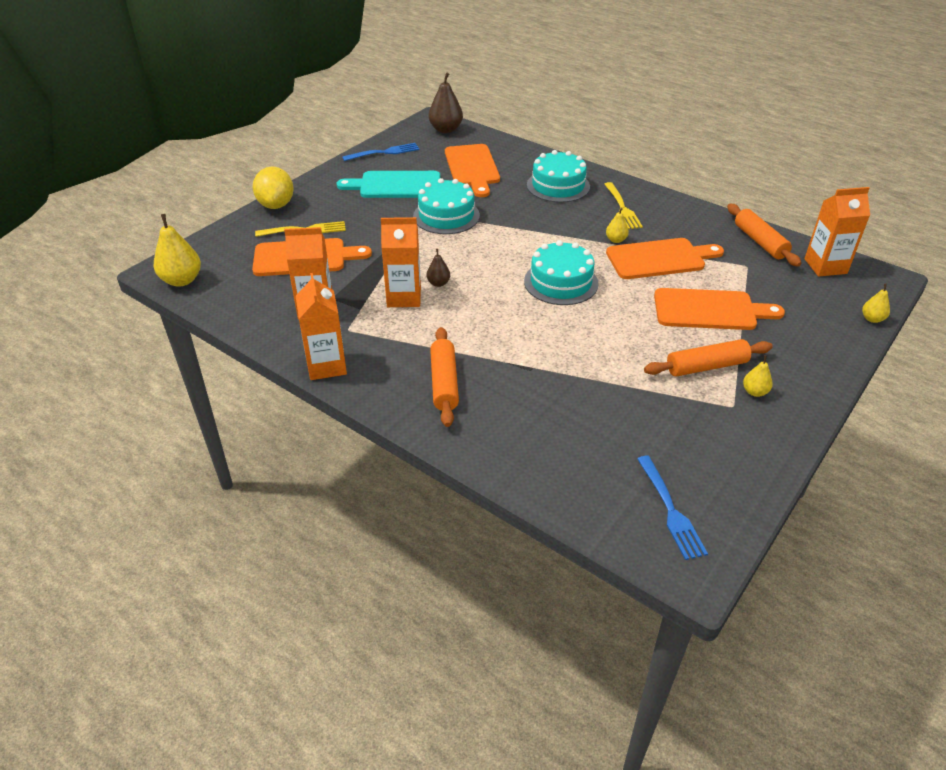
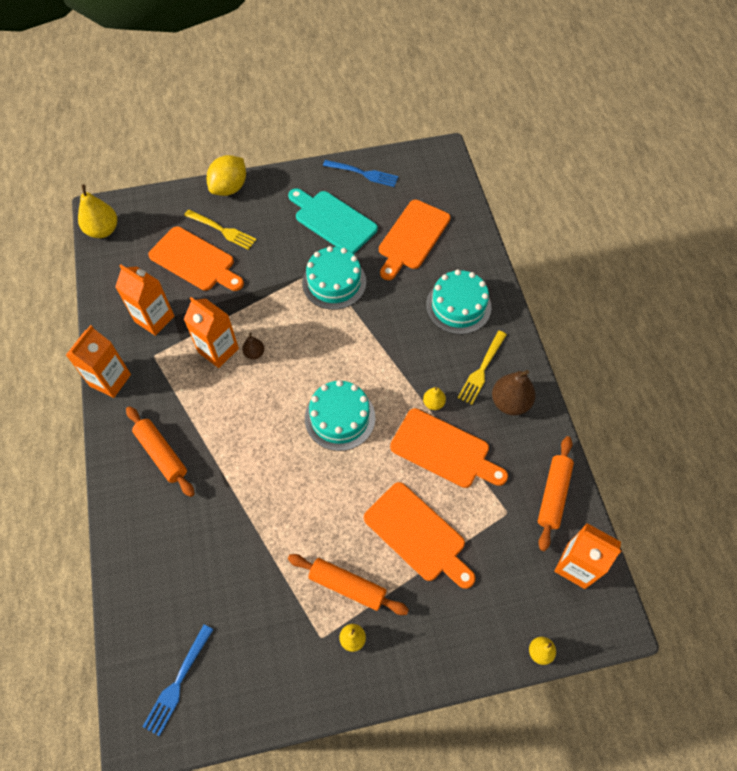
camera: 40 degrees right, 20 degrees up
(444, 383) = (162, 454): orange rolling pin -> orange rolling pin turned 75 degrees counterclockwise
(446, 130) = (441, 174): brown pear -> brown pear (510, 402)

